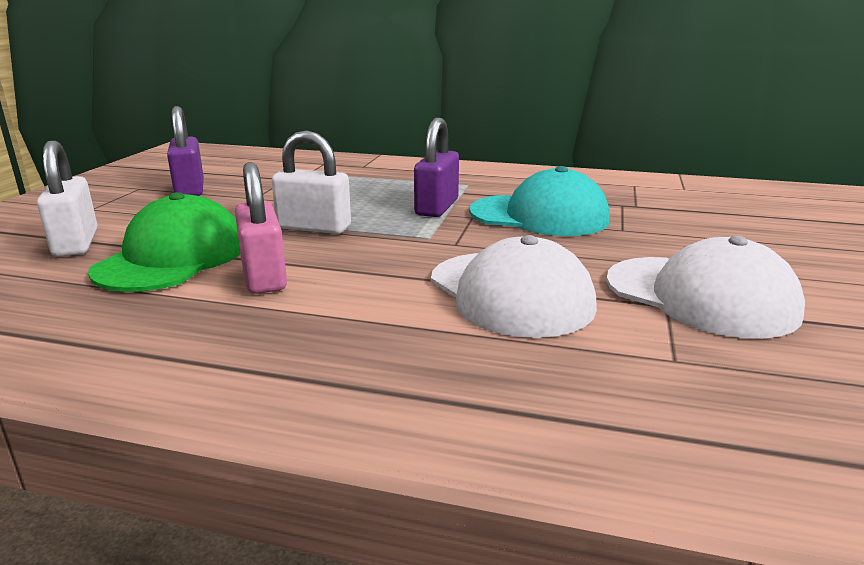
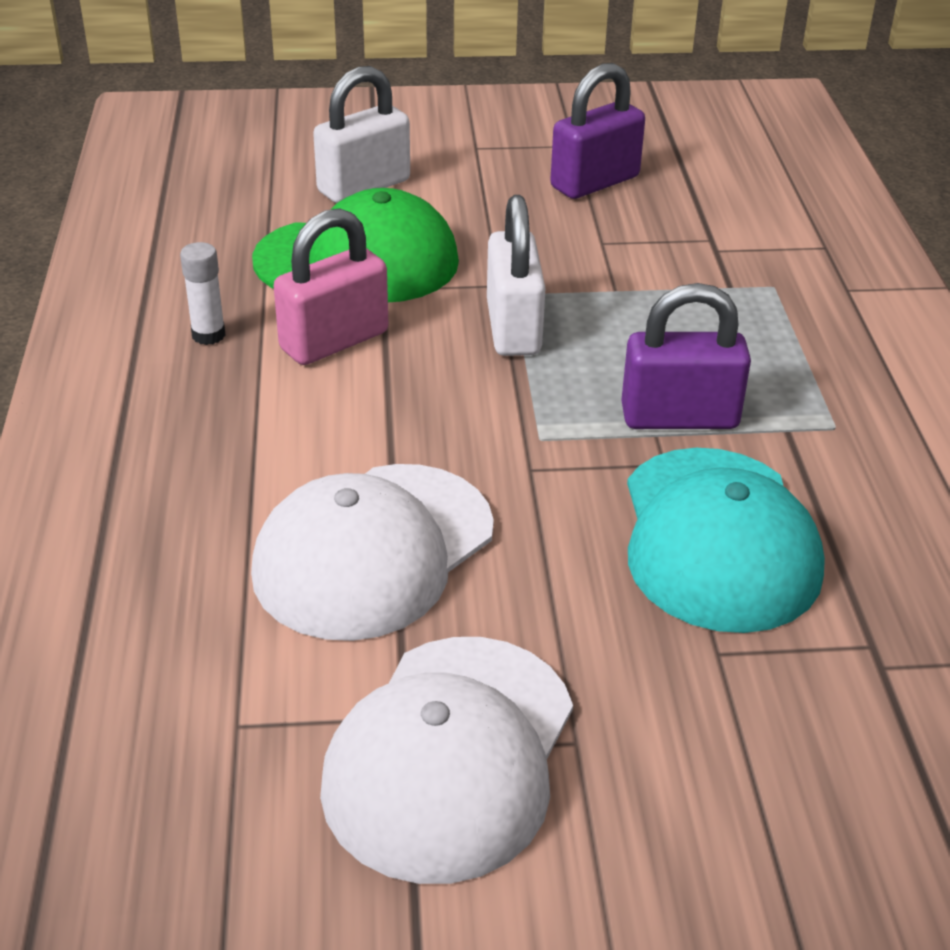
camera: 70 degrees right, 15 degrees up
(194, 321) = (208, 335): none -> white glue stick

